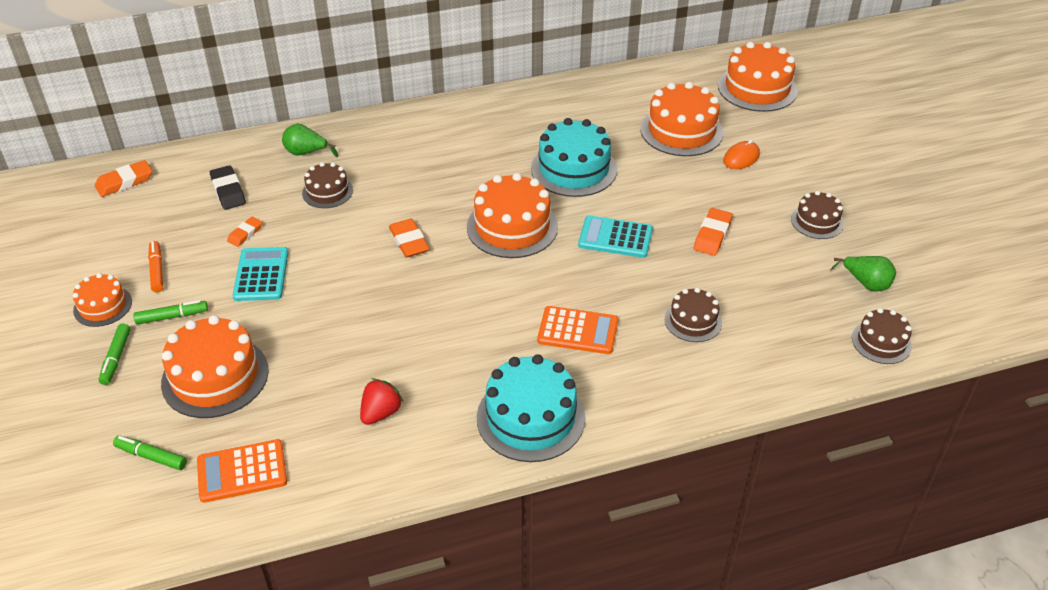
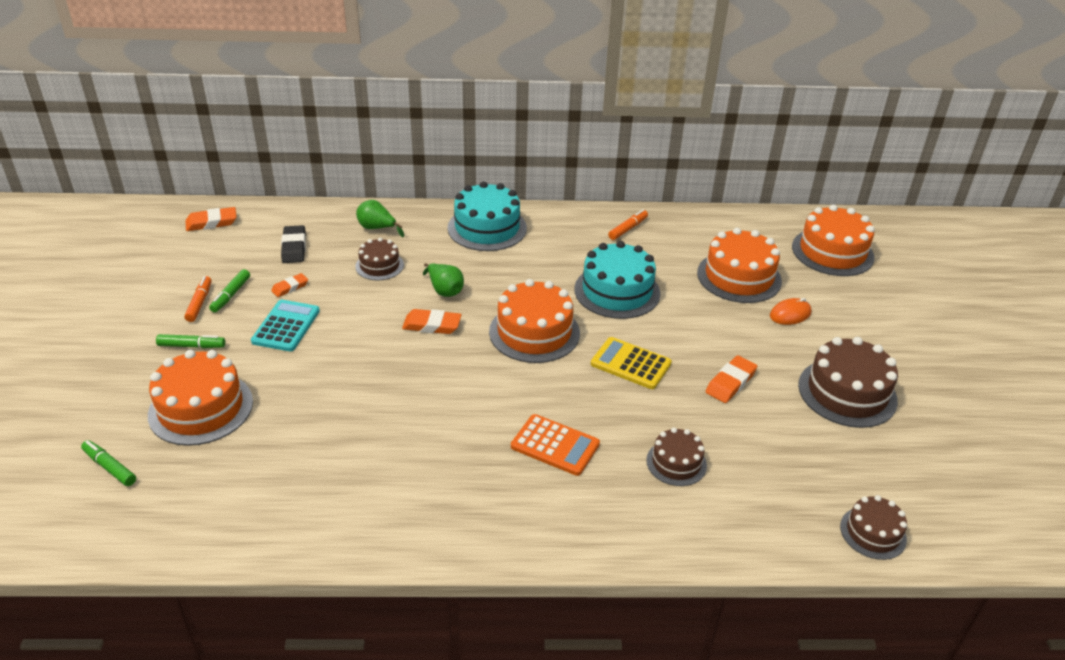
camera: 15 degrees right, 5 degrees down
(103, 306) = (139, 323): orange cake -> none
(116, 358) = (126, 371): green marker -> green marker (231, 295)
(242, 471) = (180, 502): orange calculator -> none
(381, 413) = (331, 478): red strawberry -> none
(409, 241) = (432, 325): orange eraser -> orange eraser turned 75 degrees counterclockwise
(530, 417) = (471, 519): turquoise cake -> turquoise cake (487, 228)
(558, 103) = (627, 229): none -> orange marker
(615, 237) = (630, 364): turquoise calculator -> yellow calculator
(817, 221) = (847, 392): brown cake -> brown cake, size x1.75
(866, 283) = (877, 467): green pear -> green pear (444, 290)

